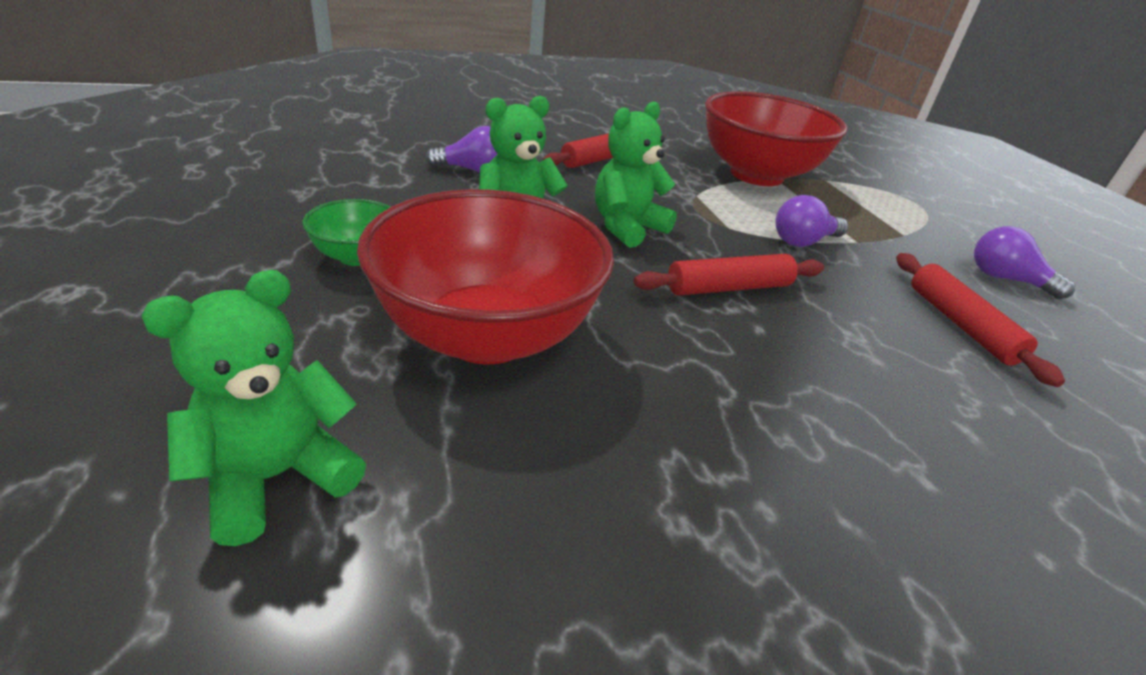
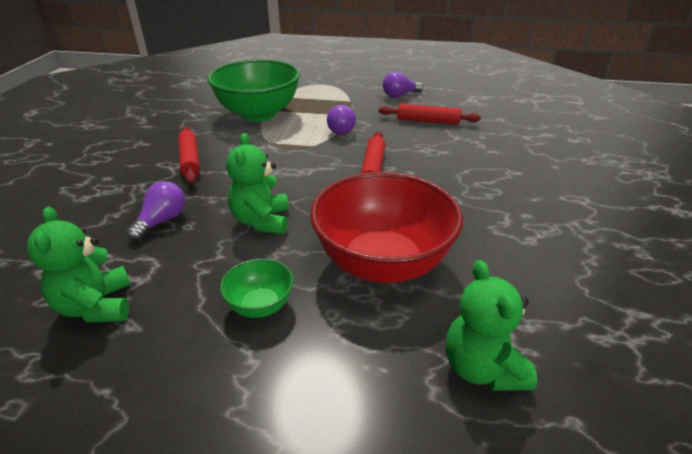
camera: 60 degrees left, 0 degrees up
(627, 227) = (291, 179): green teddy bear -> green teddy bear (96, 306)
(756, 175) = (258, 114): red bowl -> green bowl

